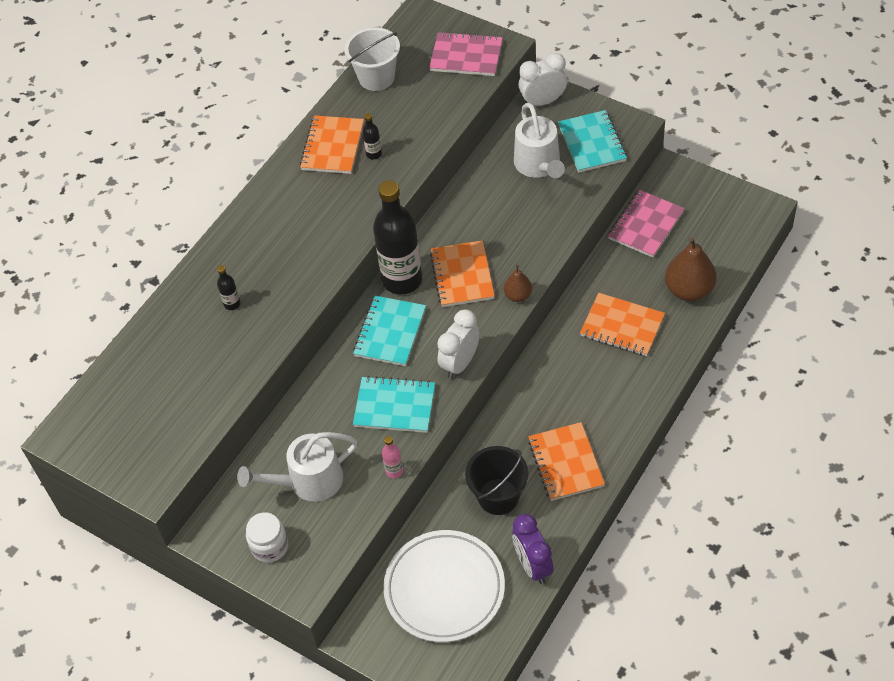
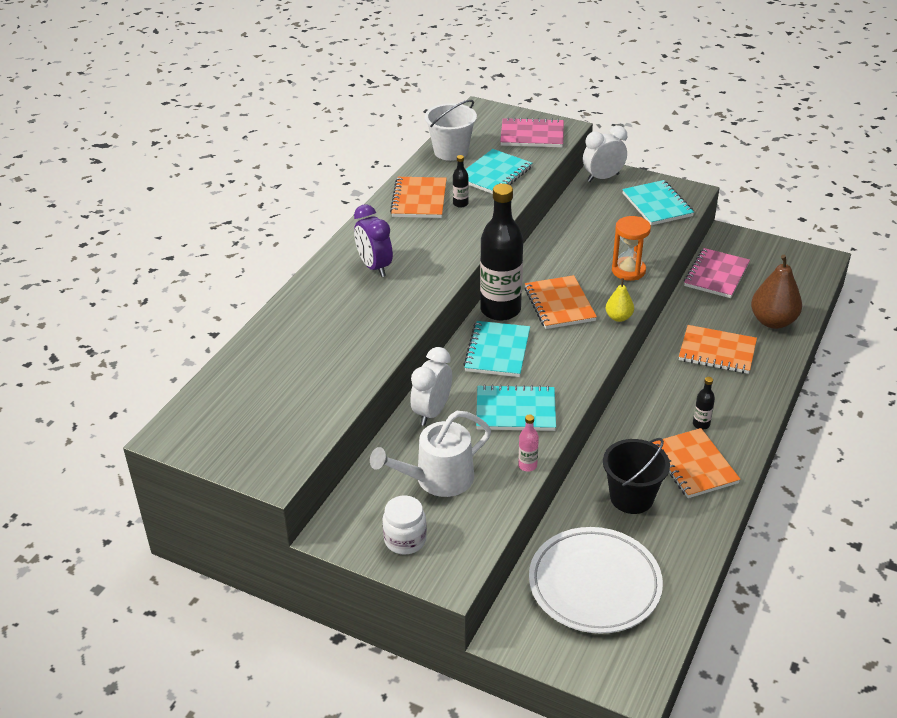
camera: 10 degrees left, 15 degrees down
(232, 304) = (339, 319): black bottle -> black bottle (701, 424)
(416, 113) = (494, 174): none -> turquoise notebook
(460, 363) = (574, 372): white clock -> white clock (432, 412)
(518, 295) = (618, 317): brown pear -> yellow pear
(533, 565) = (684, 557): purple clock -> purple clock (374, 267)
(539, 165) = (612, 221): white watering can -> none
(541, 234) = (628, 271): none -> orange hourglass

